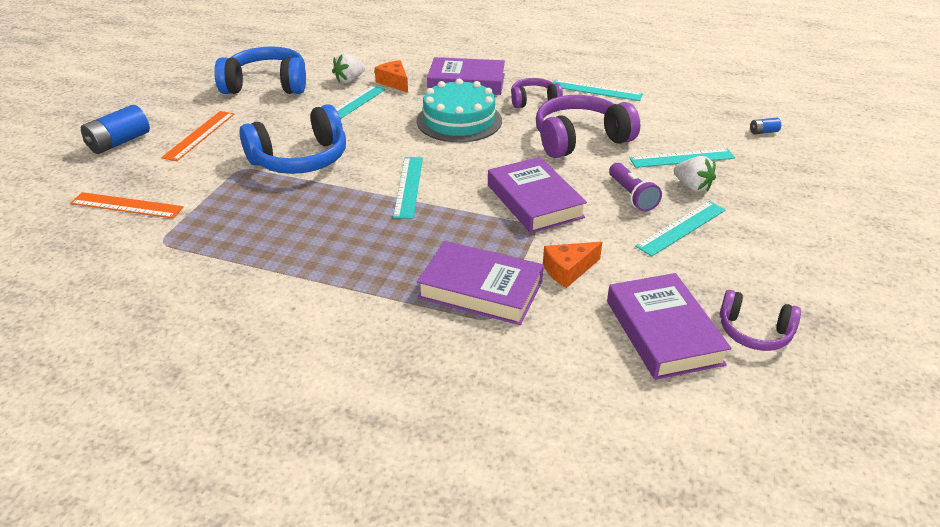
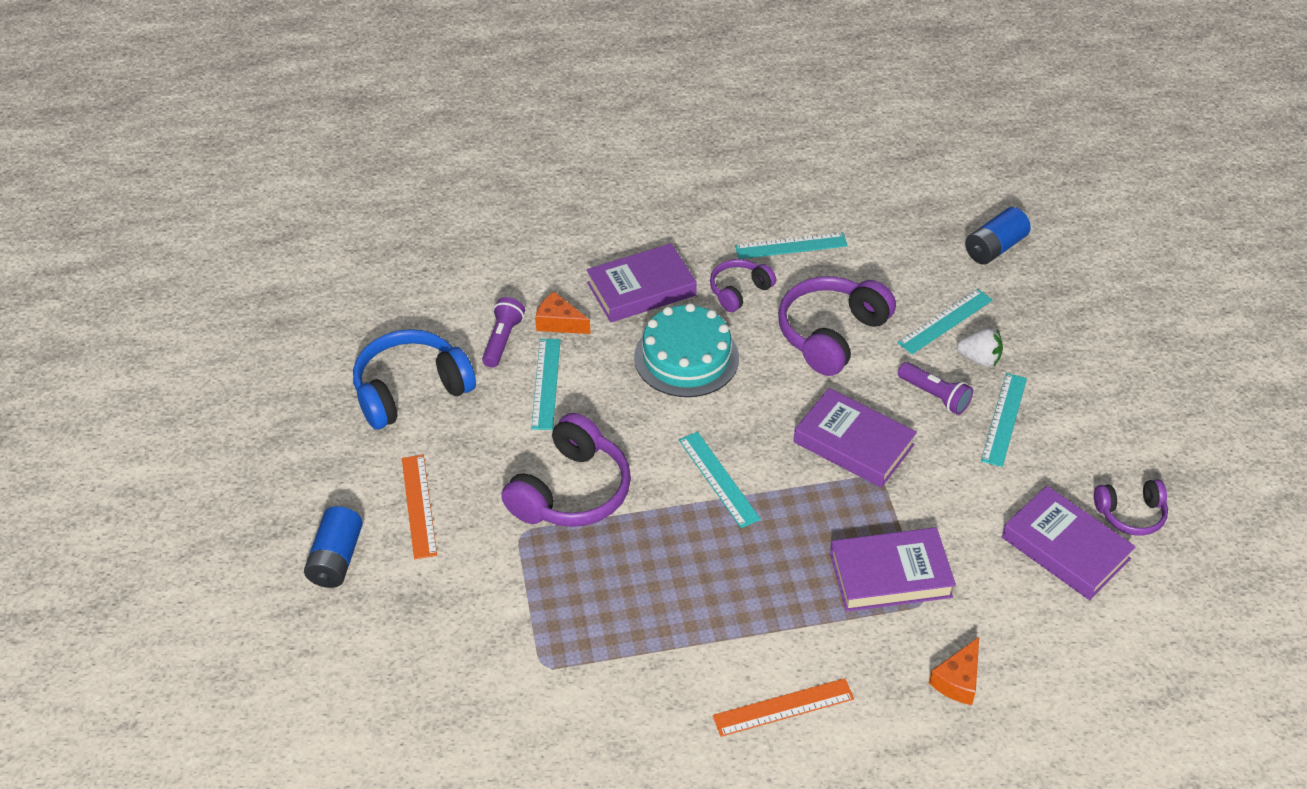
camera: 30 degrees left, 10 degrees up
(126, 205) = (453, 640): orange ruler -> orange ruler (783, 707)
(300, 159) = (571, 491): blue headphones -> purple headphones
(349, 80) = (502, 340): white strawberry -> purple flashlight
(568, 270) = (946, 517): orange cheese -> orange cheese (958, 680)
(763, 132) = (994, 248): blue battery -> blue battery, size x2.09

